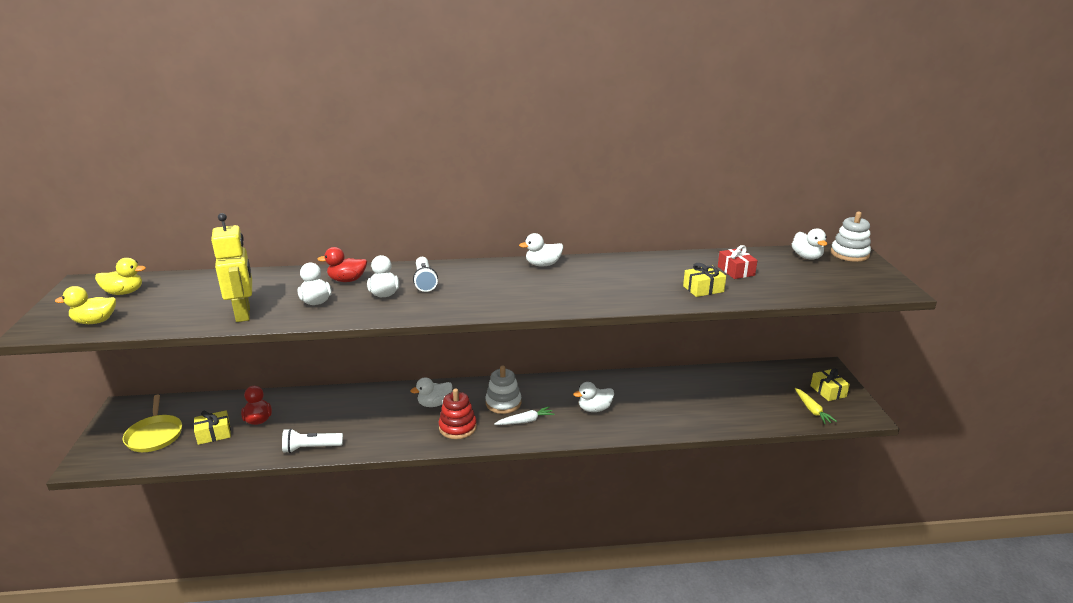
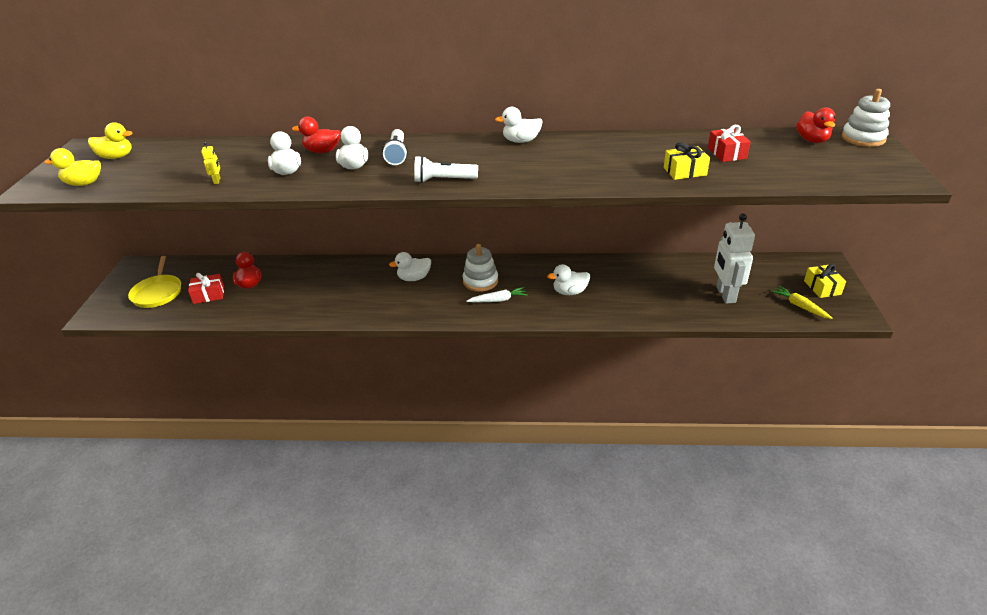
camera: 10 degrees right, 10 degrees up
(214, 434) = (209, 295): yellow gift -> red gift
(243, 313) = (217, 181): yellow robot -> yellow robot, size x0.40
(311, 448) = (292, 313): white flashlight -> white flashlight (443, 180)
(457, 427) = (431, 302): red stacking toy -> none
(742, 403) = (725, 294): none -> white robot
(806, 257) = (812, 140): white duck -> red duck
(812, 410) = (799, 306): yellow carrot -> yellow carrot turned 150 degrees clockwise

